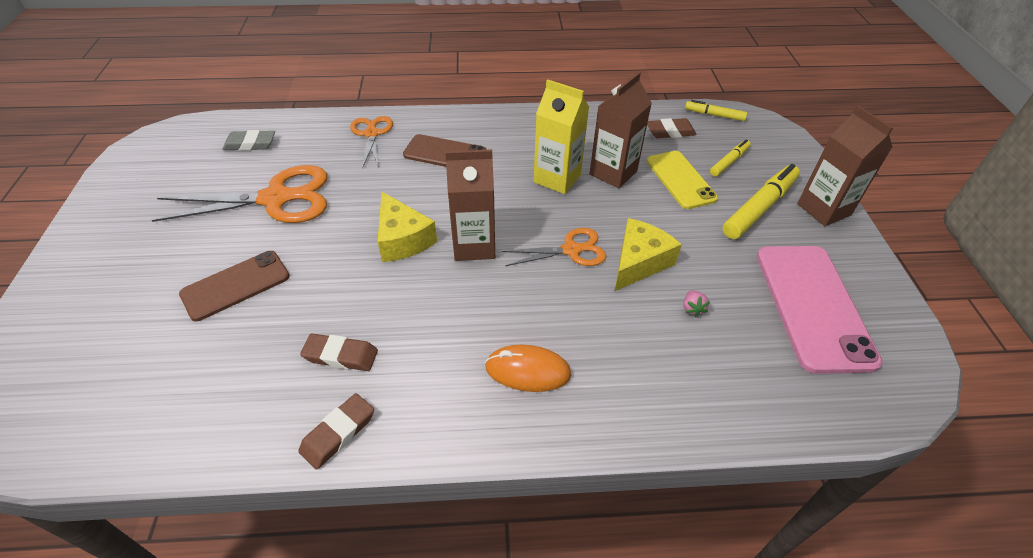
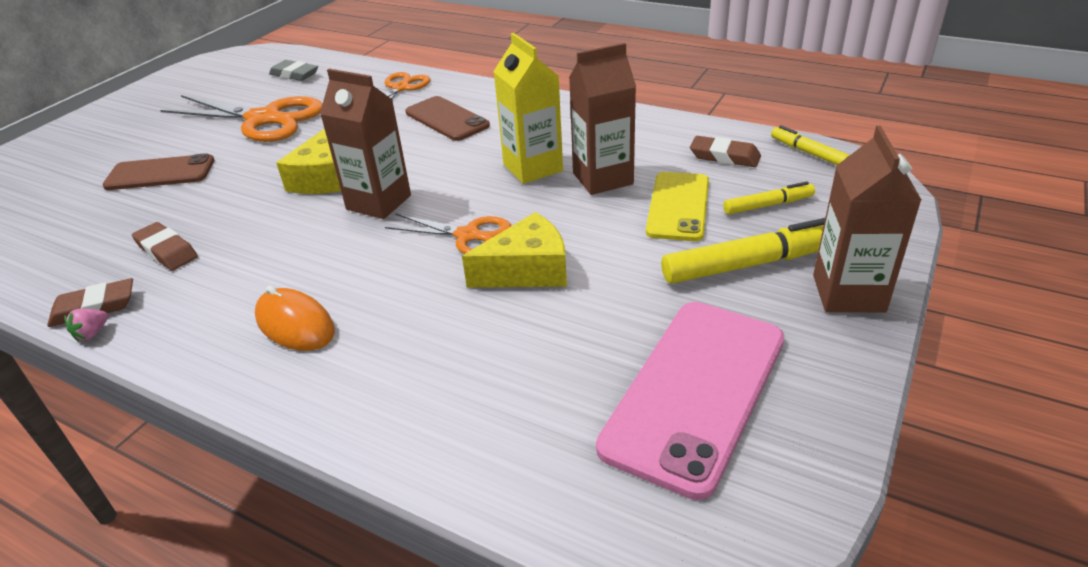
camera: 35 degrees right, 10 degrees down
(692, 308) = (533, 335): pink strawberry -> pink strawberry (92, 333)

